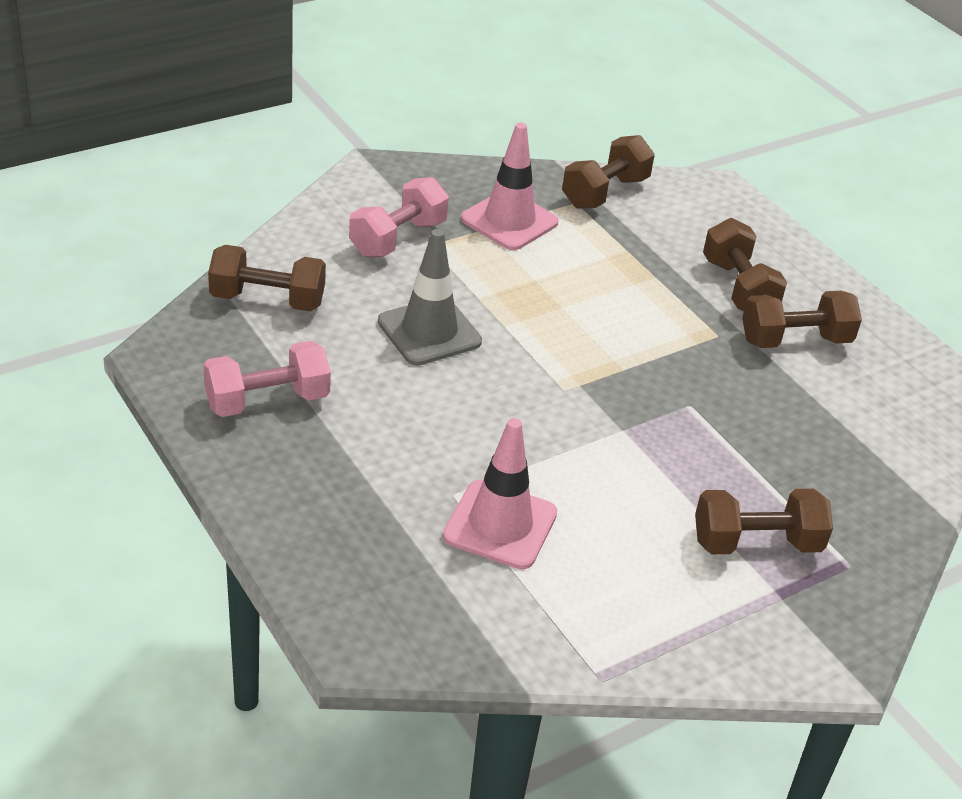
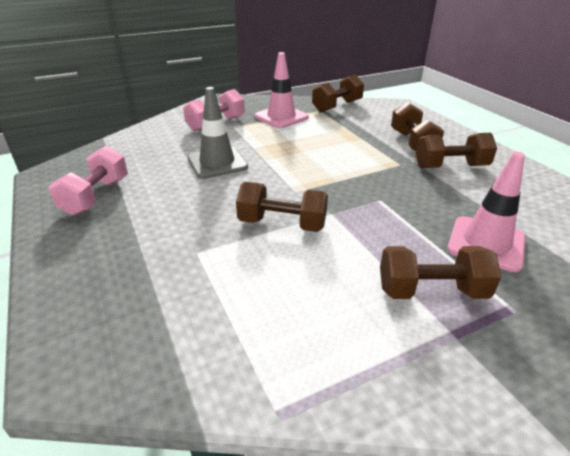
camera: 10 degrees right, 5 degrees down
(267, 300) = (127, 149): brown dumbbell -> brown dumbbell (282, 224)
(267, 401) = (96, 196): pink dumbbell -> pink dumbbell turned 60 degrees counterclockwise
(500, 525) = (225, 274): pink traffic cone -> pink traffic cone (486, 243)

